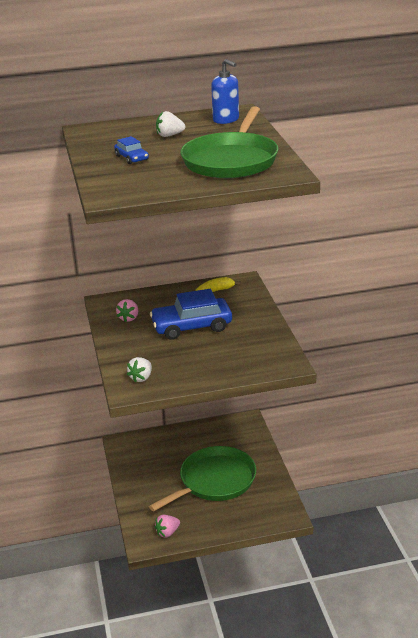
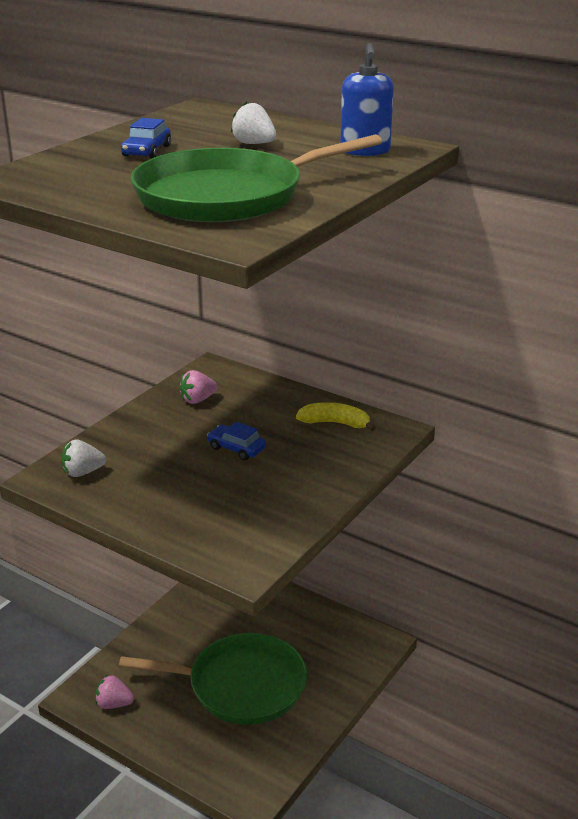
camera: 45 degrees right, 0 degrees up
(191, 326) = (236, 448): blue car -> blue car, size x0.48

